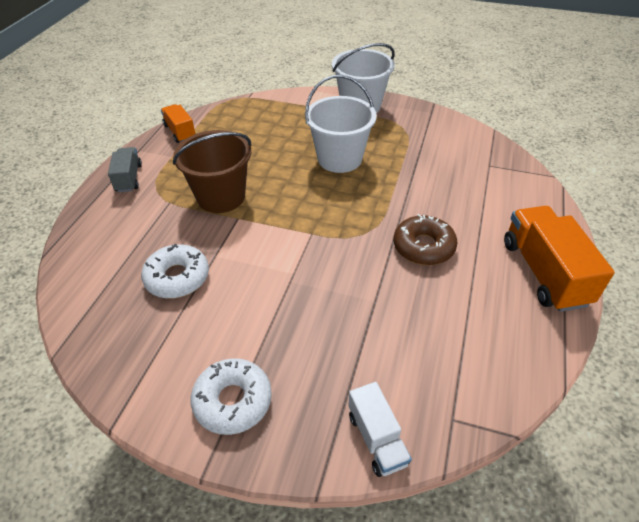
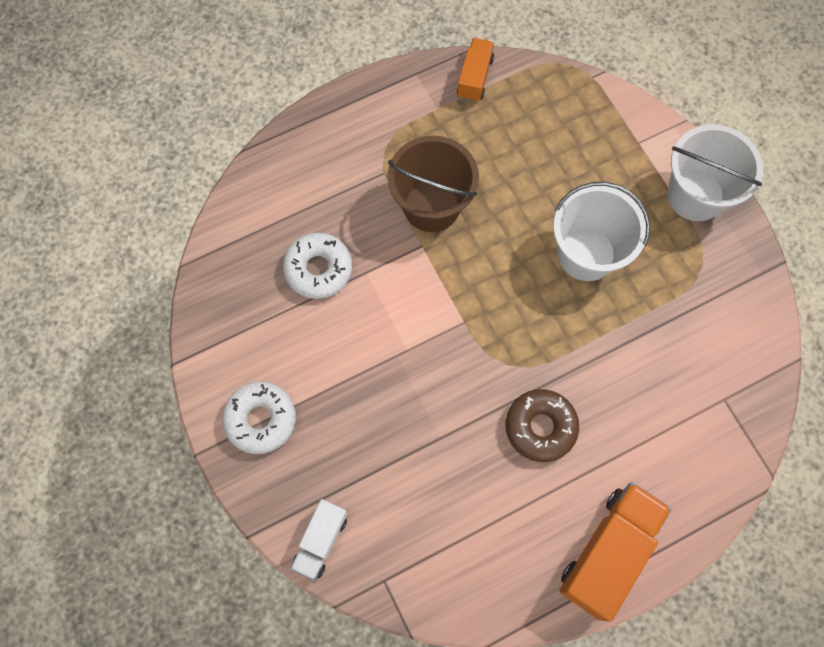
camera: 45 degrees right, 25 degrees up
(129, 178) = (376, 108): grey truck -> none

